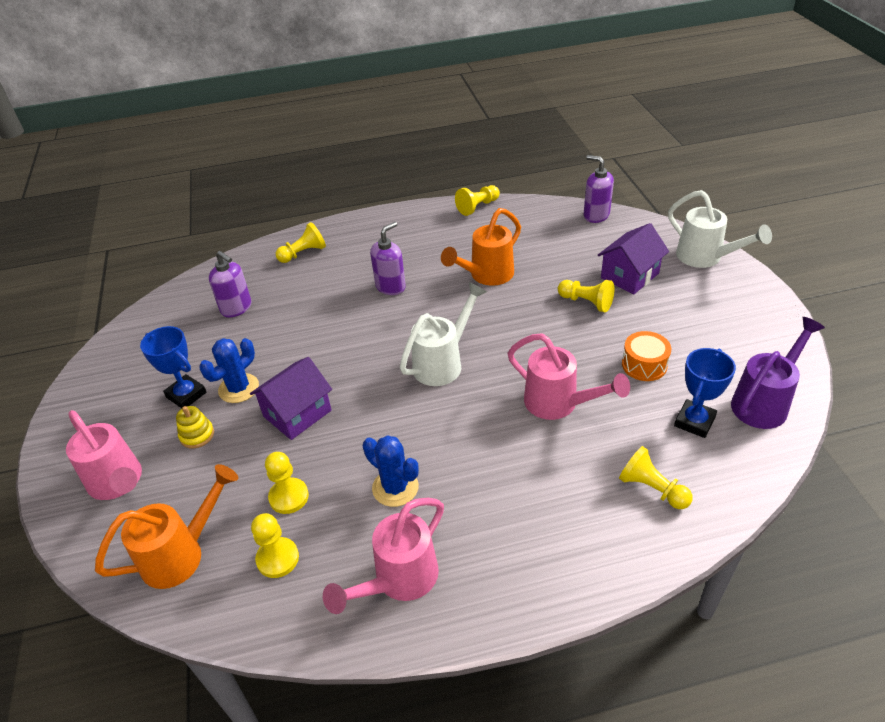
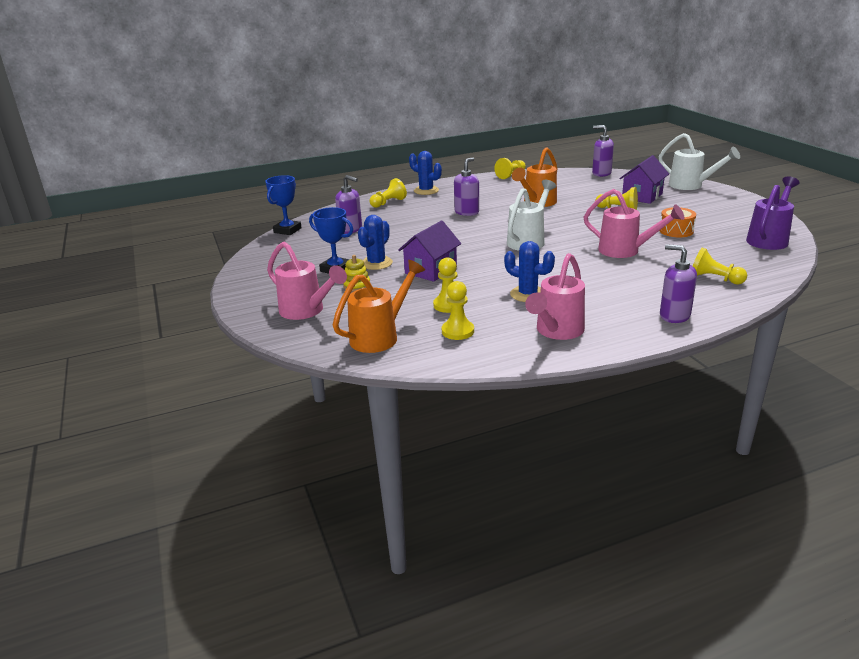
camera: 10 degrees left, 15 degrees down
(359, 231) = (426, 191): none -> blue cactus
(564, 569) = (674, 316): none -> purple soap dispenser
(694, 421) = (726, 250): blue trophy -> blue trophy (287, 230)

